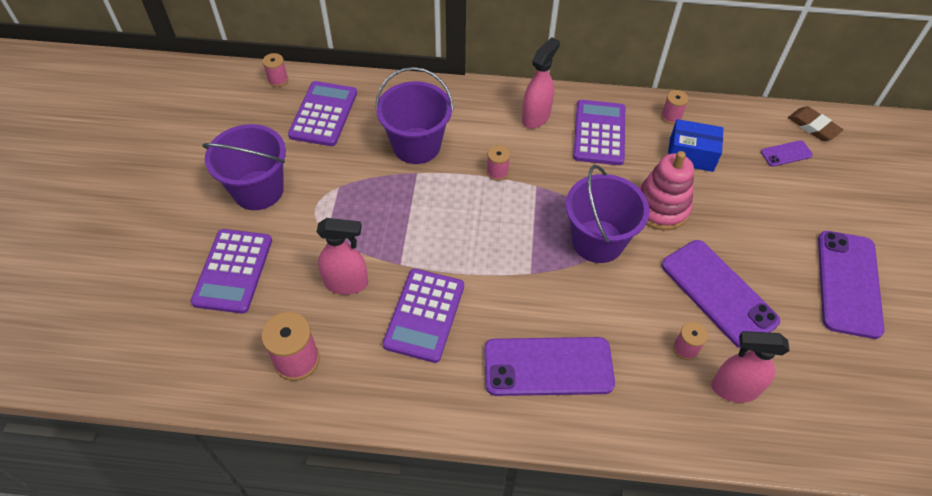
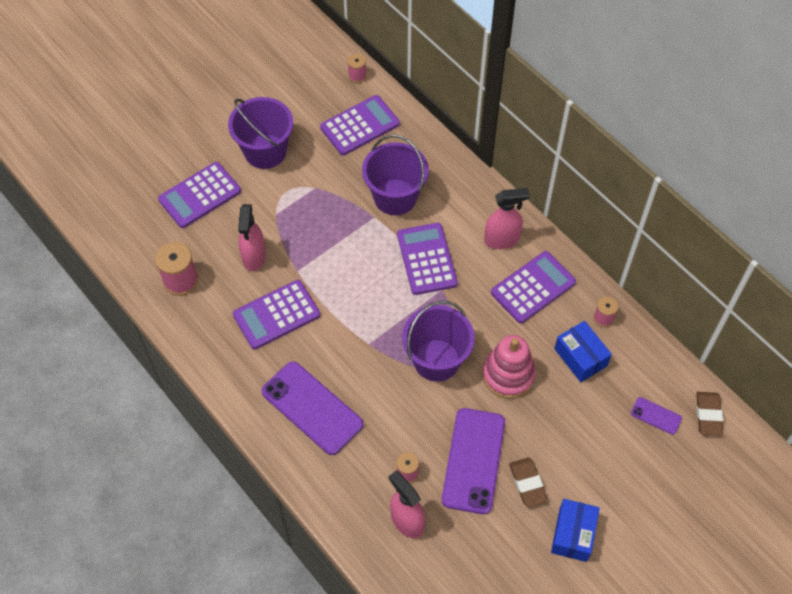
camera: 45 degrees right, 5 degrees up
(346, 283) = (254, 257): pink spray bottle -> pink spray bottle turned 45 degrees clockwise
(497, 172) = (426, 259): pink spool -> purple calculator
(774, 275) = (527, 483): none -> brown eraser
(848, 283) = (573, 534): purple phone -> blue box

